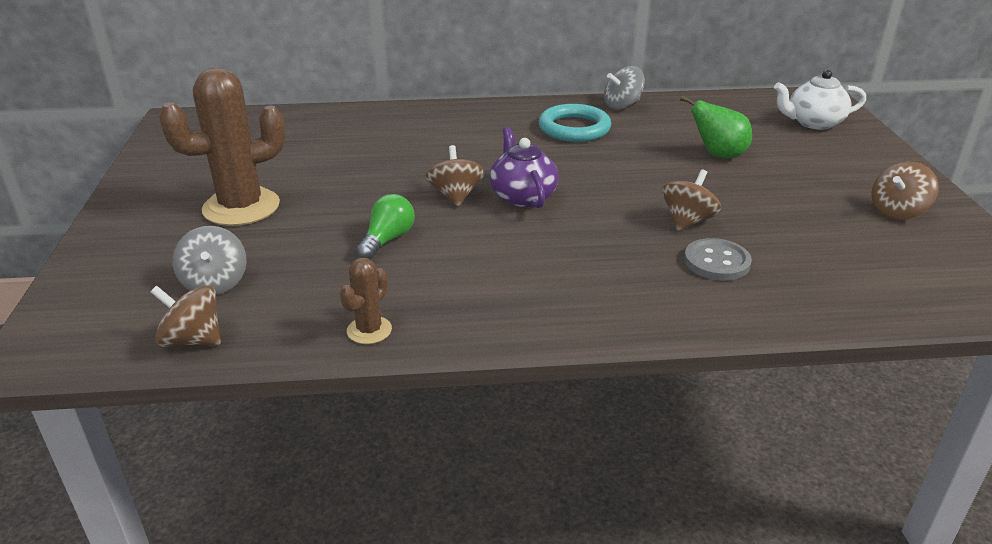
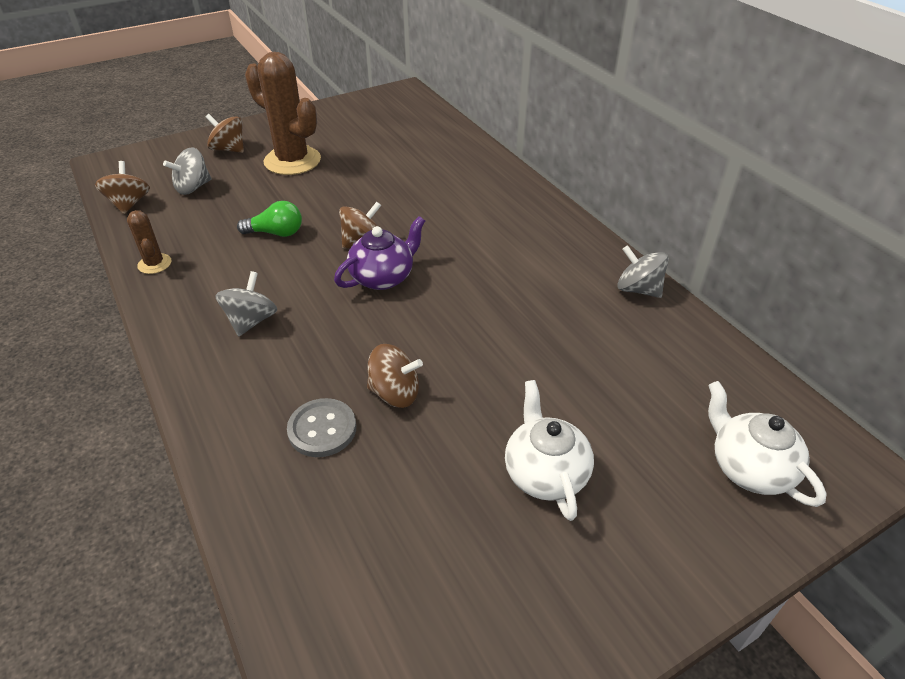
camera: 65 degrees right, 10 degrees up
(369, 330) = (154, 264): brown cactus -> brown cactus turned 60 degrees clockwise
(537, 277) = (251, 321): none -> grey spinning top
(574, 128) = (548, 271): turquoise ring -> none
(718, 155) = (568, 389): green pear -> none
(798, 183) = (545, 473): none -> white teapot
(897, 211) = (529, 589): brown spinning top -> brown spinning top (229, 149)

